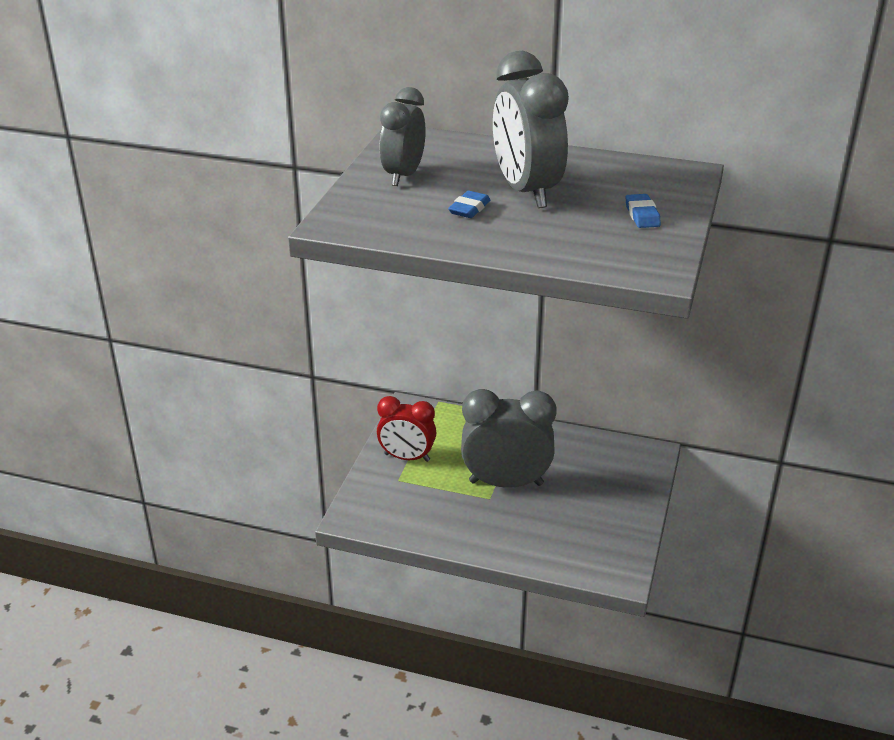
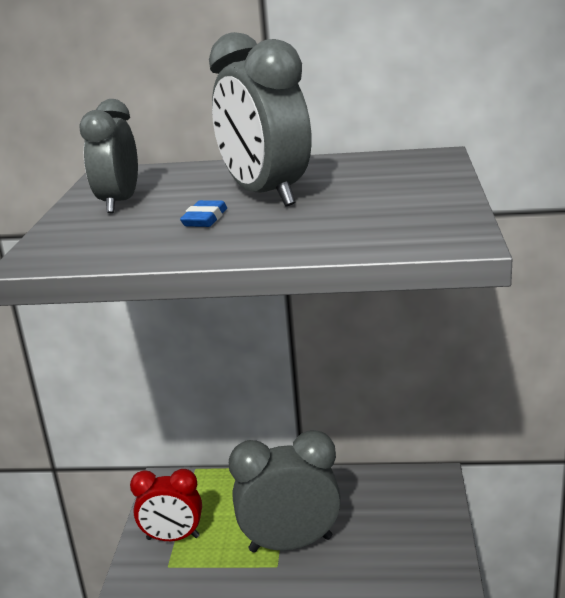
camera: 10 degrees left, 10 degrees down
(642, 215) = (406, 194): blue eraser -> none

